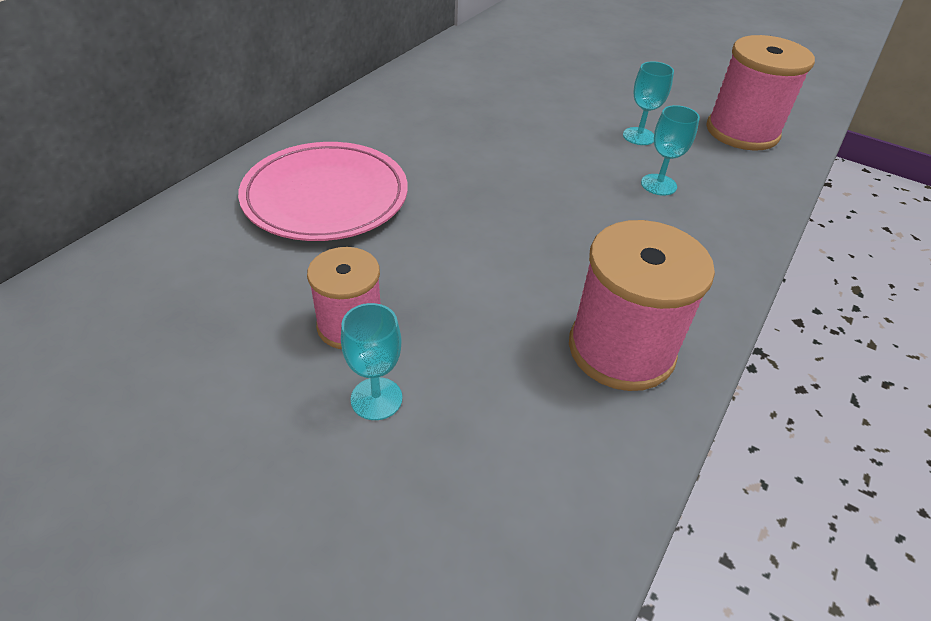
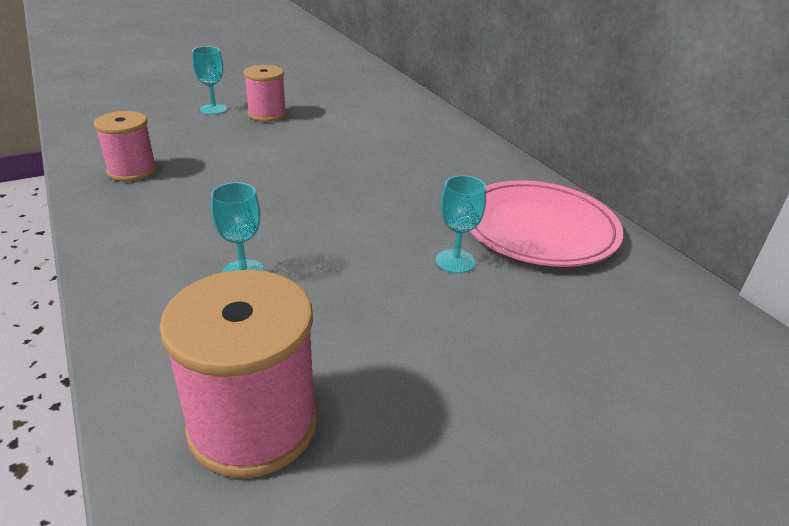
camera: 120 degrees right, 10 degrees down
(325, 197) = (391, 133): pink plate -> pink plate (539, 228)
(621, 349) = (132, 171): pink spool -> pink spool, size x0.62
(639, 136) = (335, 308): turquoise goblet -> turquoise goblet (455, 261)

